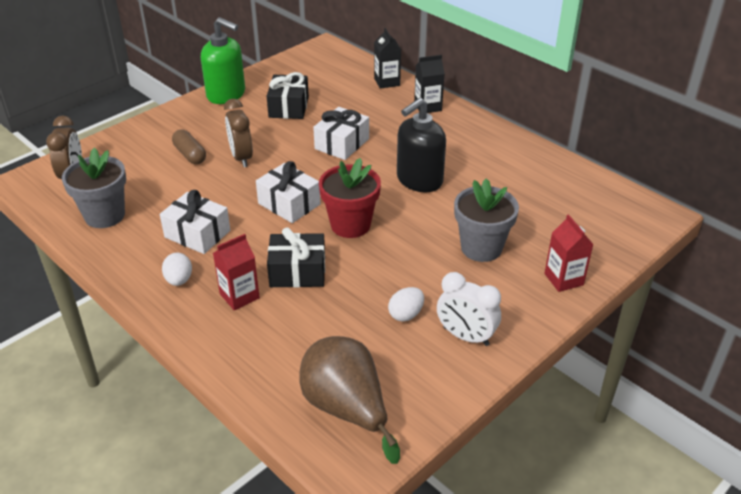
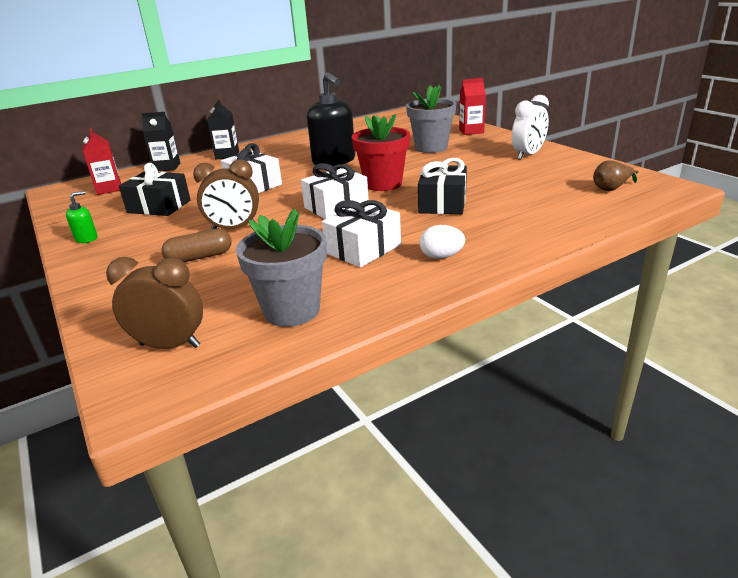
camera: 75 degrees left, 10 degrees down
(226, 94) = (86, 238): green soap dispenser -> green soap dispenser, size x0.45
(239, 296) = (473, 227): red carton -> red carton (109, 189)
(346, 409) = (611, 188): brown pear -> brown pear, size x0.48
(406, 314) = (503, 169): white egg -> none

